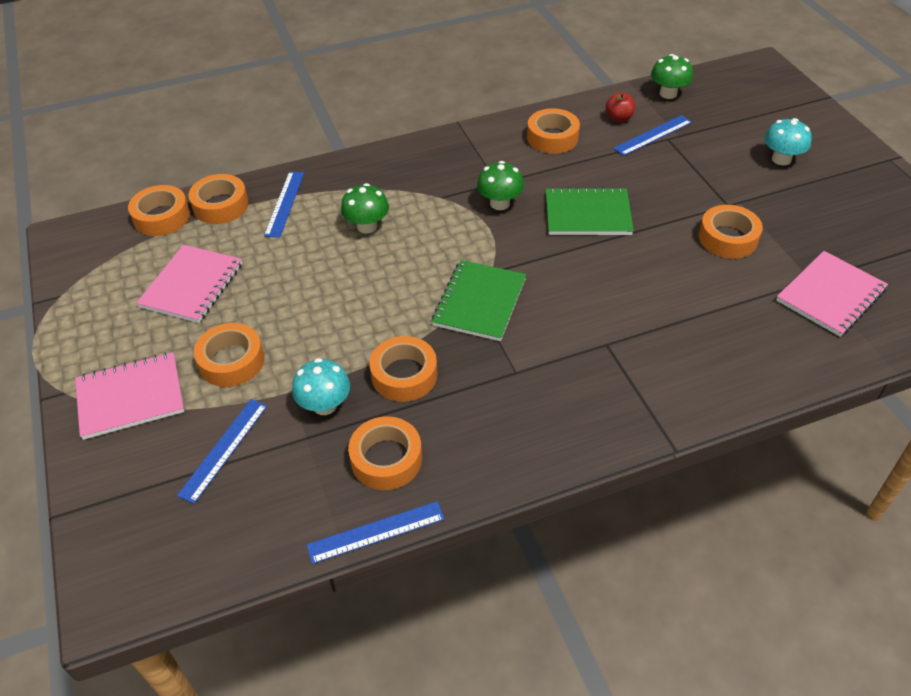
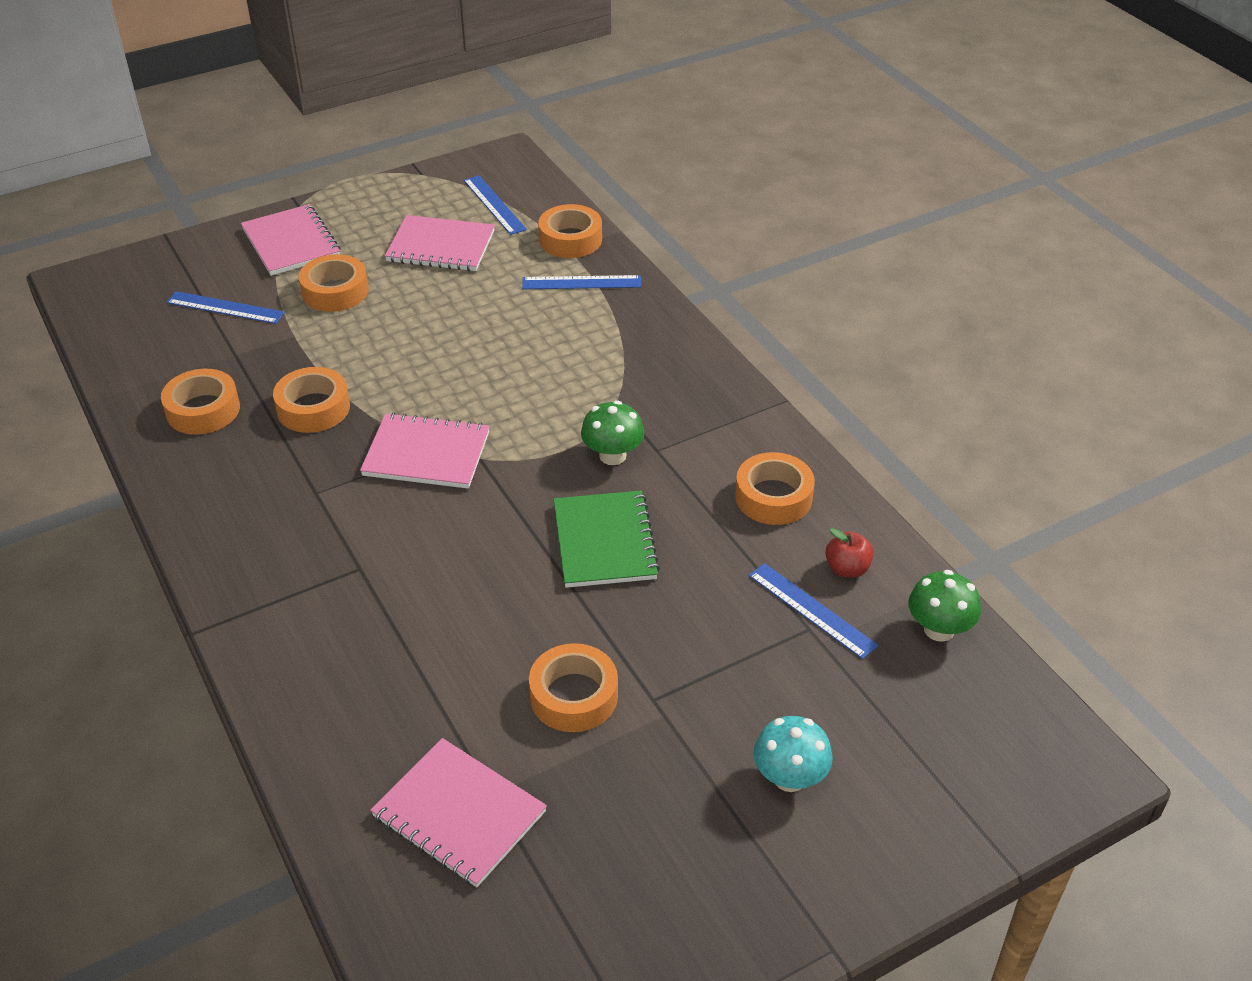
camera: 80 degrees right, 5 degrees down
(162, 217) = (545, 206): orange tape -> none
(325, 405) = (275, 360): turquoise mushroom -> none
(367, 226) = (550, 349): green mushroom -> none
(376, 532) = (119, 414): blue ruler -> blue ruler (494, 204)
(479, 302) = (426, 454): green notebook -> pink notebook

